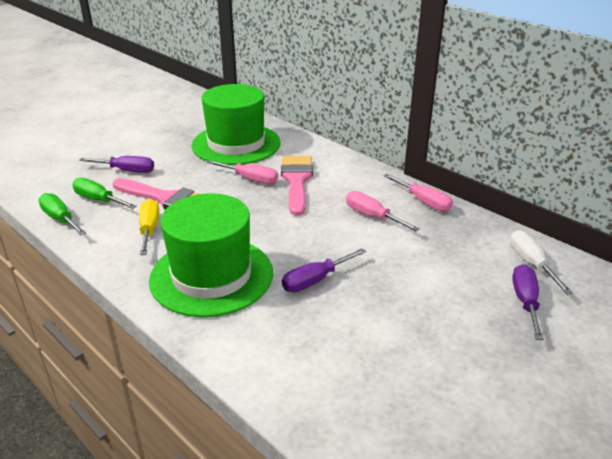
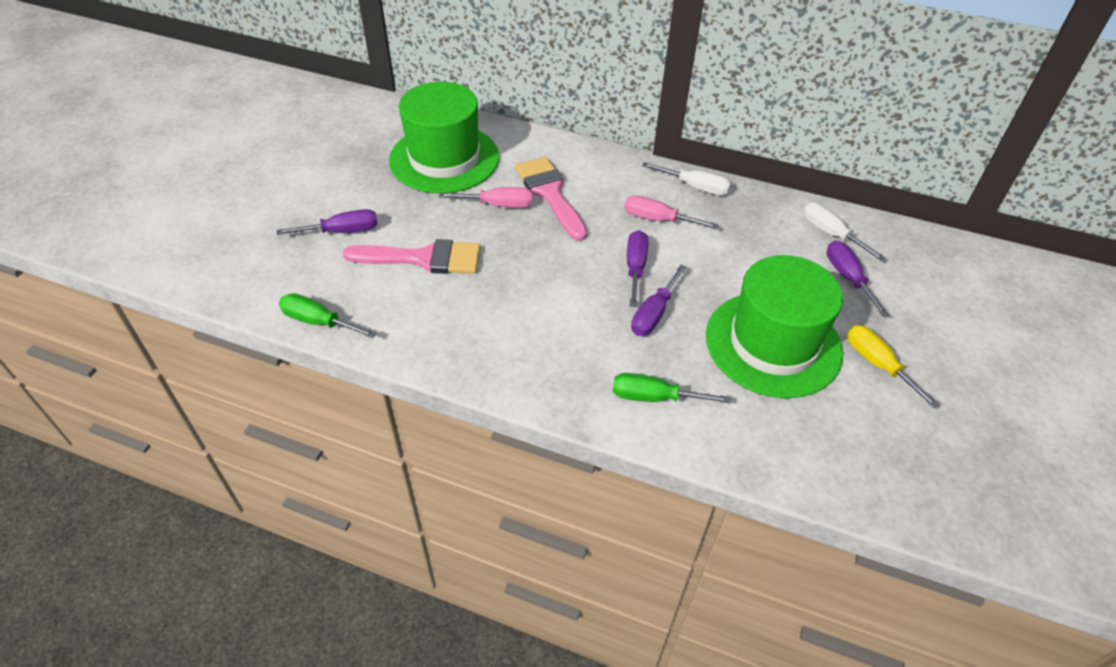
camera: 25 degrees left, 15 degrees up
(98, 200) = (343, 282): green screwdriver -> green screwdriver (654, 397)
(149, 229) = (436, 304): yellow screwdriver -> yellow screwdriver (877, 364)
(211, 276) = (549, 341): green hat -> green hat (773, 343)
(326, 244) = (635, 267): none -> purple screwdriver
(423, 202) = (695, 187): pink screwdriver -> white screwdriver

